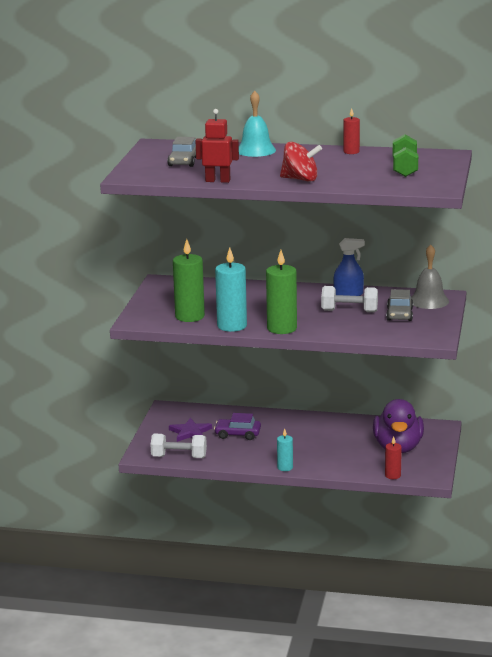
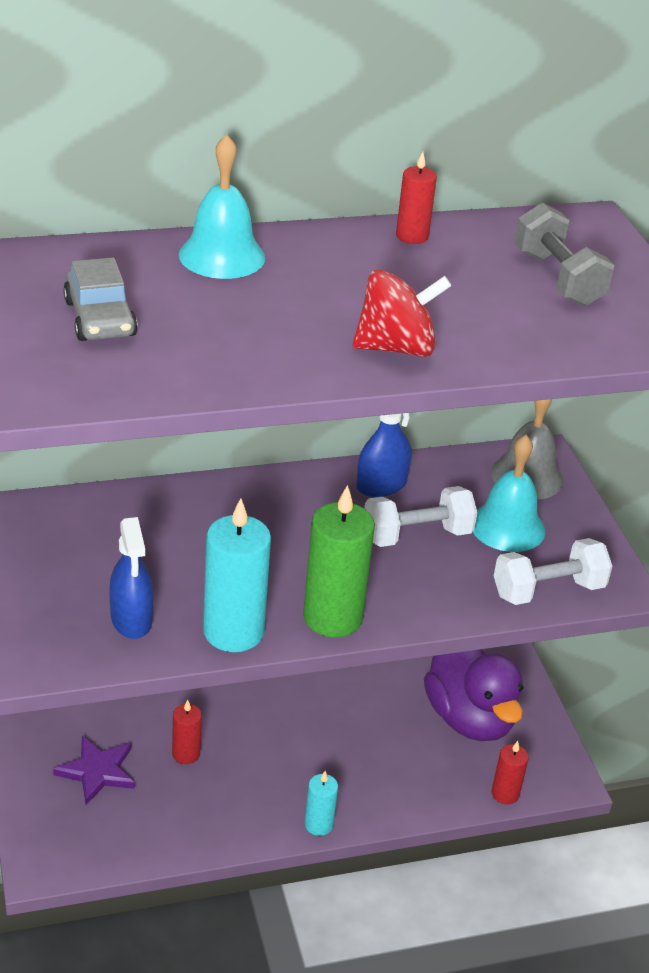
camera: 30 degrees left, 15 degrees up
(179, 457) = (113, 850): white dumbbell -> white dumbbell (548, 590)
(189, 316) = (131, 619): green candle -> blue spray bottle
(218, 181) = (229, 381): red robot -> none
(237, 434) = (186, 754): purple car -> red candle
(399, 314) = (507, 526): grey car -> turquoise bell
(404, 168) = (557, 278): green dumbbell -> grey dumbbell

